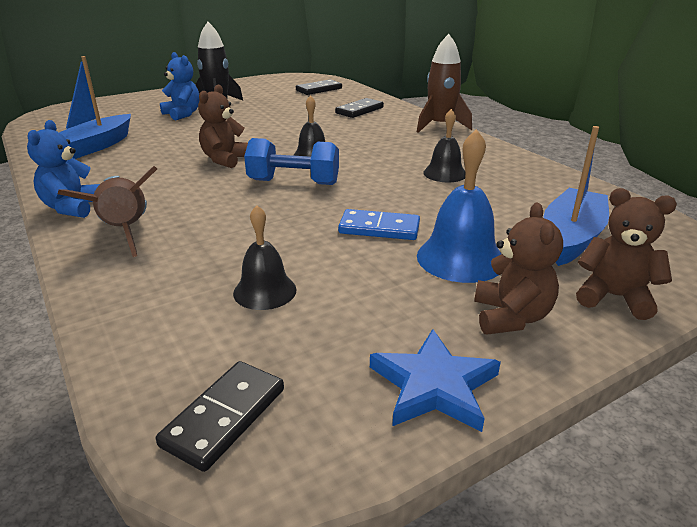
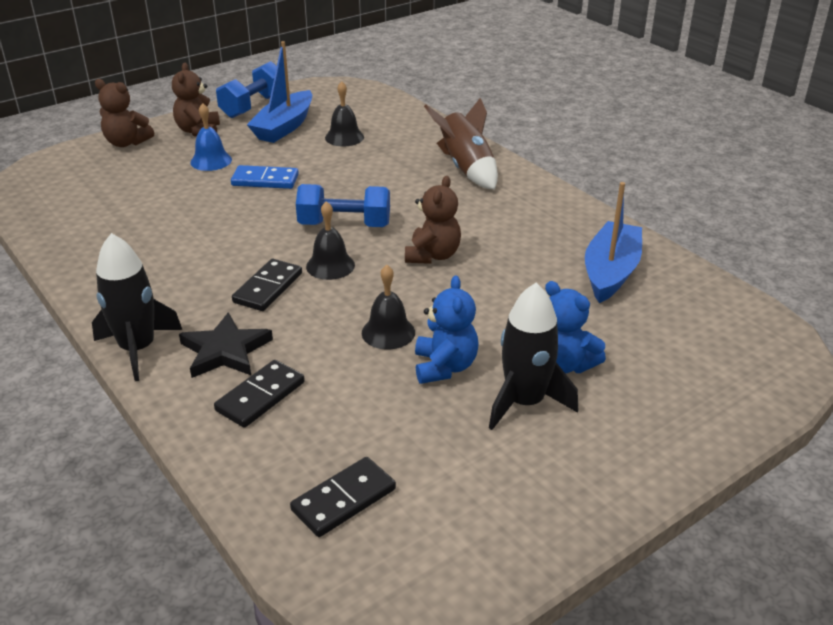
camera: 175 degrees right, 5 degrees up
(72, 208) = (533, 187): blue teddy bear -> blue teddy bear (444, 367)
(224, 417) = (347, 95): black domino -> black domino (268, 288)
(384, 124) = (225, 351): none -> black star
(434, 385) = (253, 106): blue star -> blue dumbbell
(440, 126) = (138, 349): brown rocket -> black rocket
(445, 173) = (181, 245): black bell -> black bell (388, 332)
(460, 258) = (211, 161): blue bell -> blue bell, size x0.66
(571, 238) = (115, 179): blue boat -> blue boat (284, 127)

